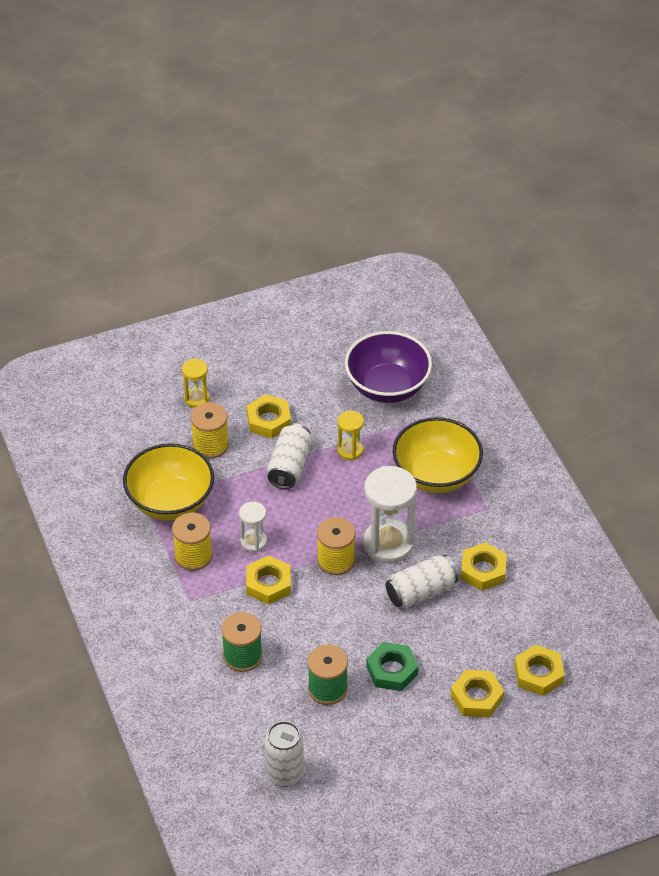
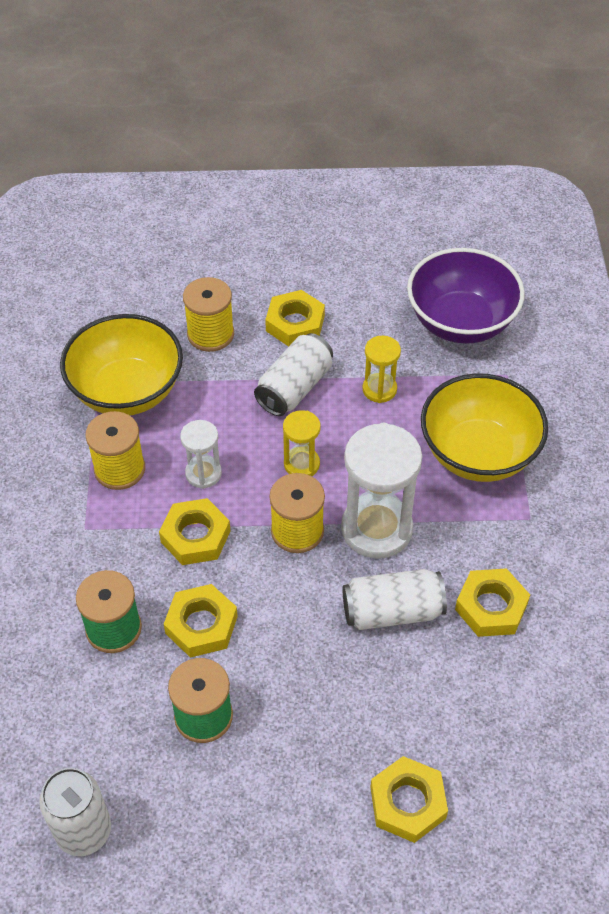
camera: 20 degrees right, 5 degrees up
(196, 398) = (221, 274): yellow hourglass -> yellow hourglass (301, 464)
(392, 670) = (304, 717): green nut -> none
(538, 674) = (513, 795): yellow nut -> yellow nut (201, 625)

